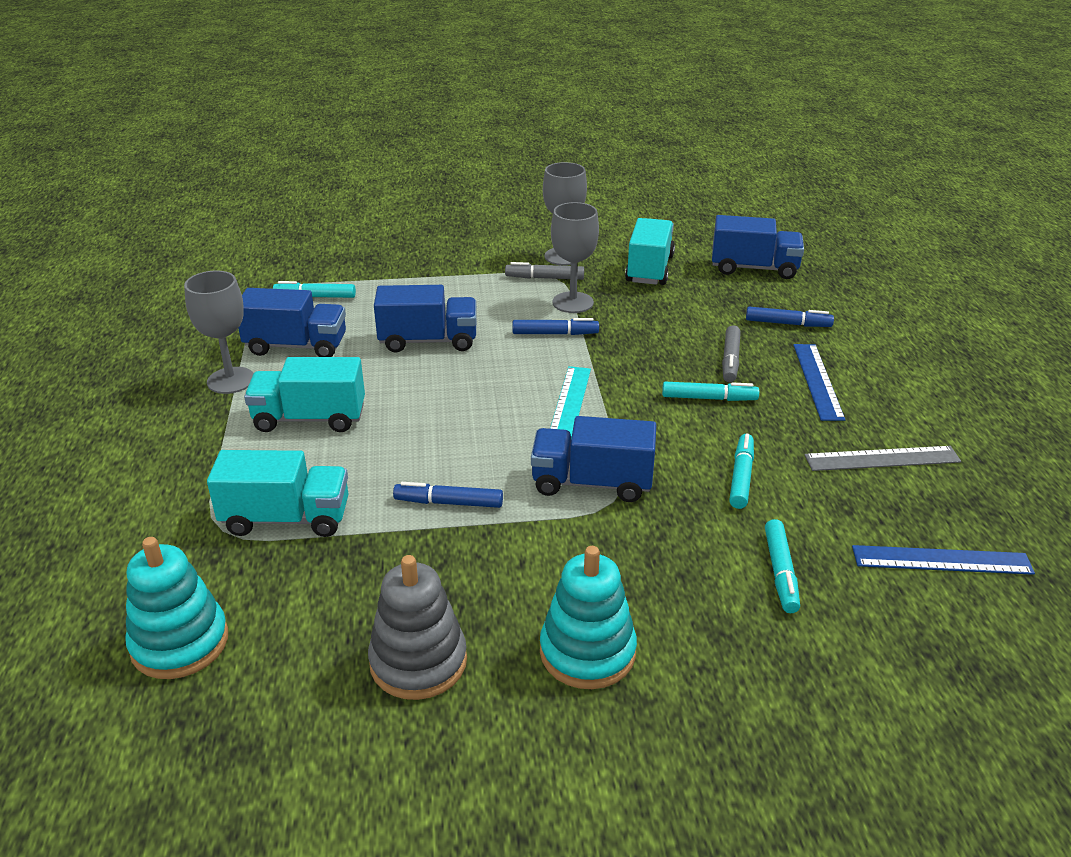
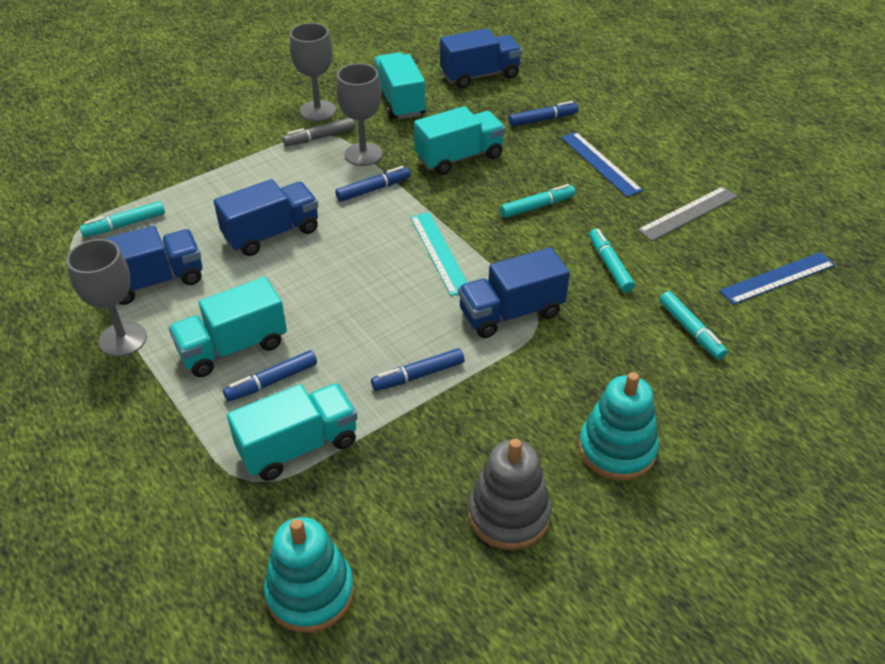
camera: 30 degrees left, 10 degrees up
(315, 457) = (272, 381): none -> blue marker
(666, 332) = (459, 157): none -> turquoise truck
(730, 360) = (526, 167): grey marker -> none

